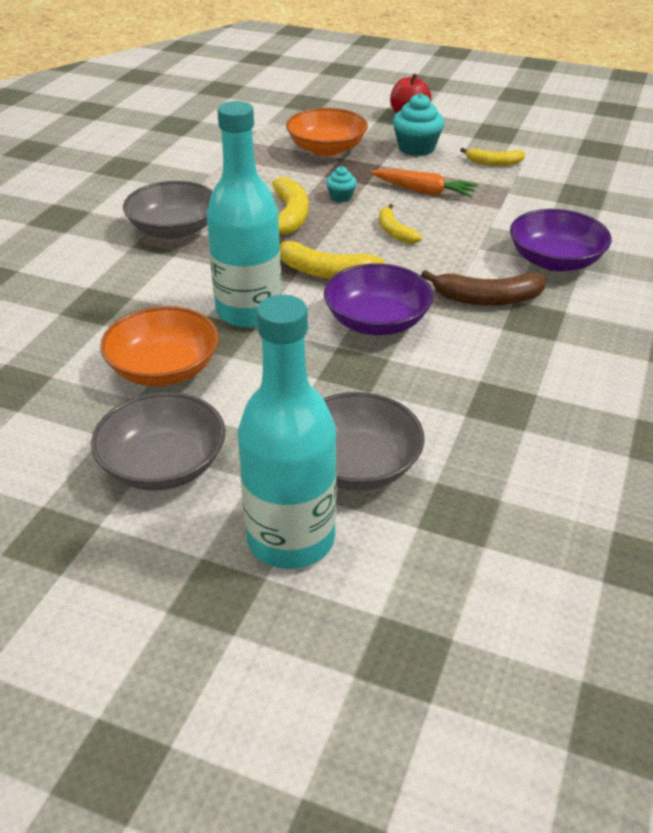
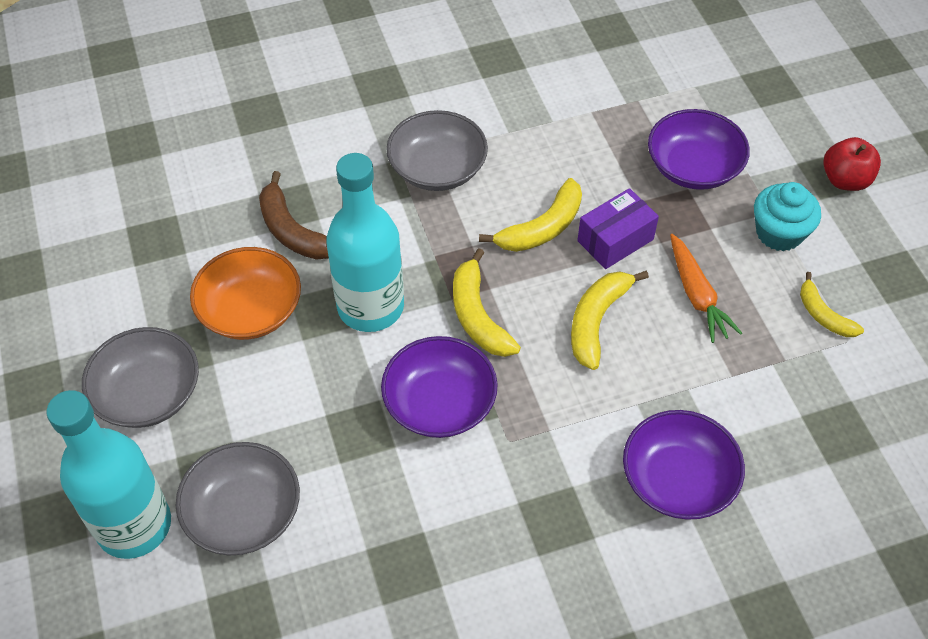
camera: 50 degrees right, 15 degrees up
(326, 149) = (693, 167): orange bowl -> purple bowl
(341, 197) = (615, 240): turquoise cupcake -> purple box
(395, 232) = (597, 321): yellow banana -> yellow banana, size x1.53
(487, 298) = (554, 463): brown banana -> brown banana (293, 231)

